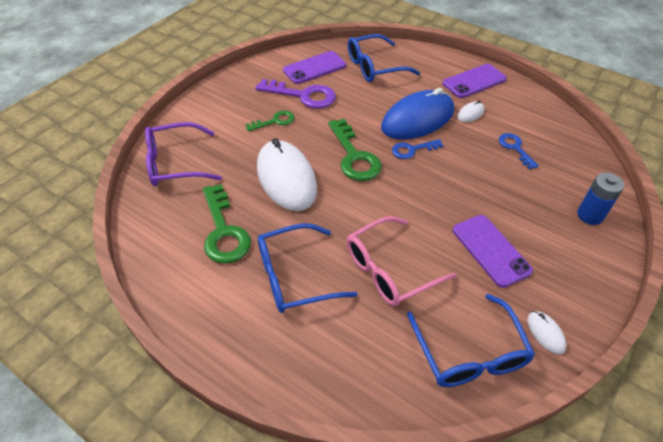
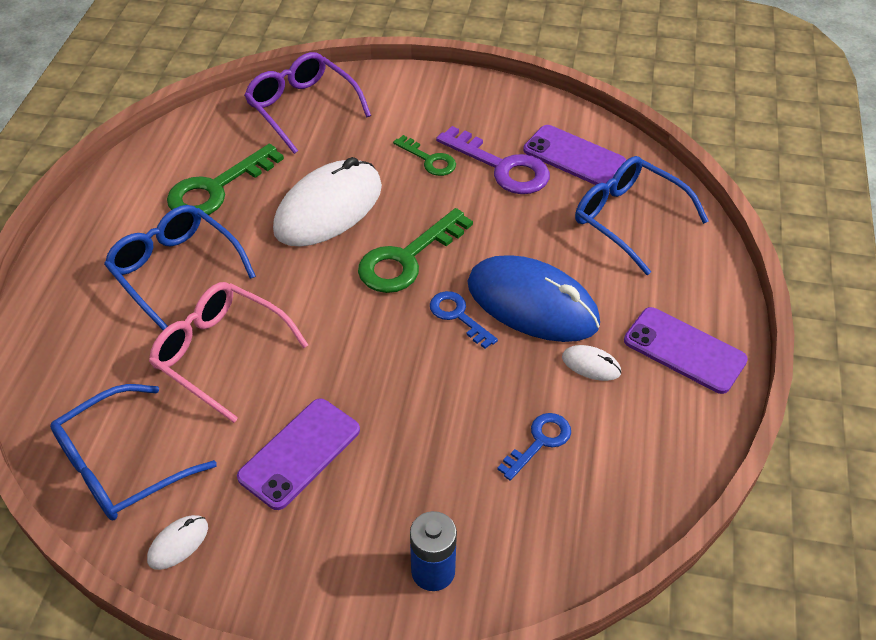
camera: 65 degrees right, 0 degrees up
(303, 95) = (502, 167): purple key -> purple key turned 45 degrees counterclockwise

